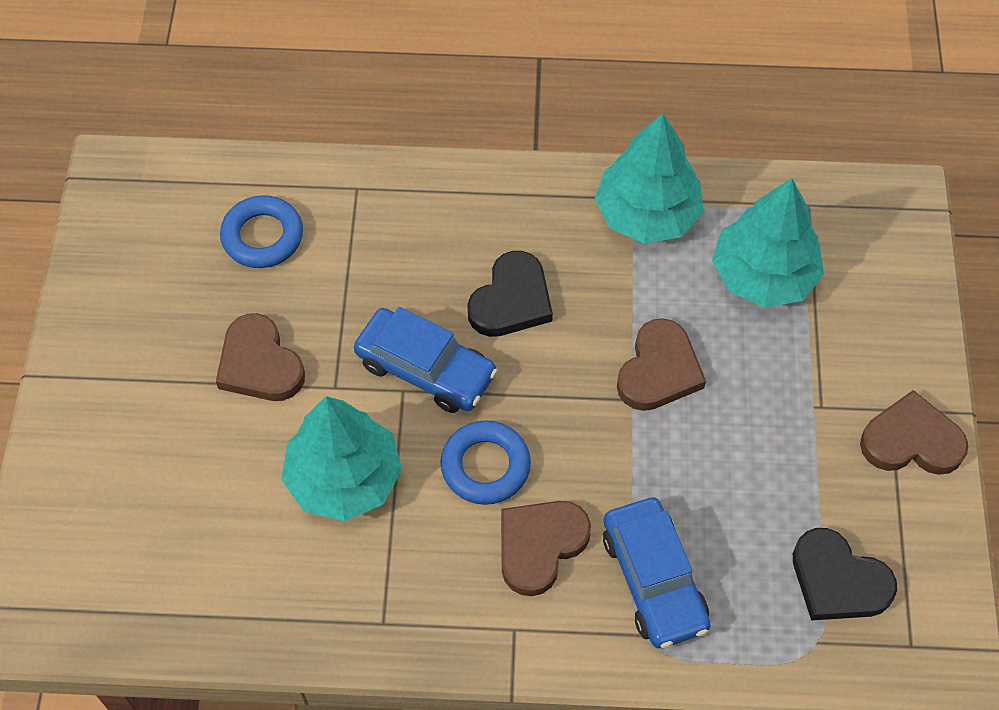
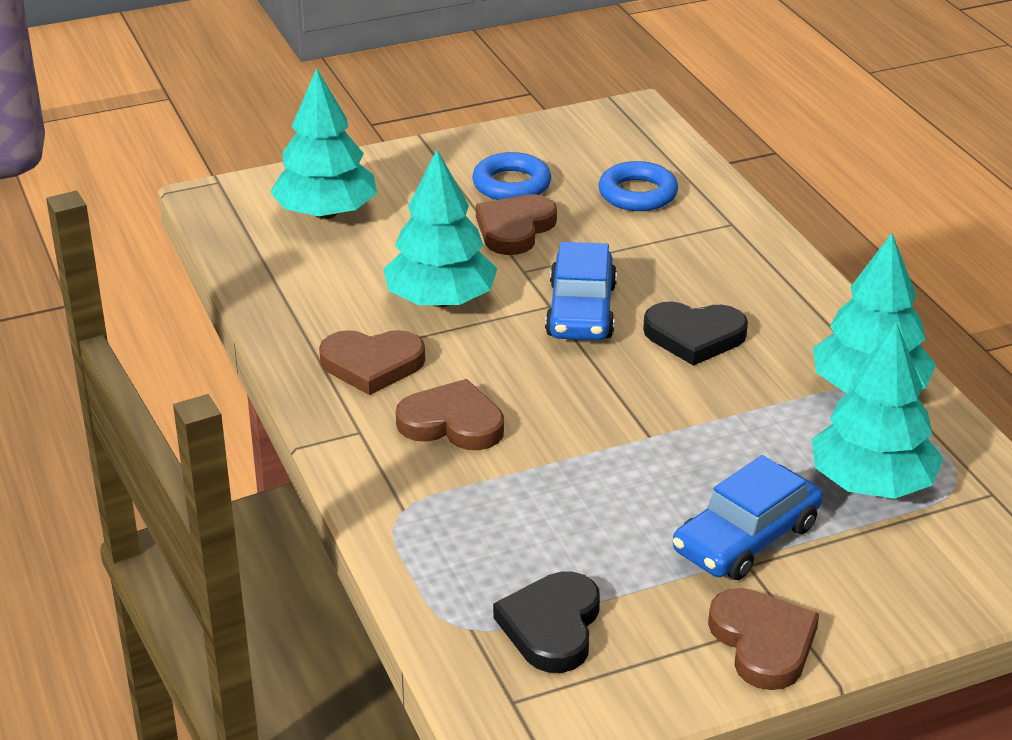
camera: 65 degrees right, 25 degrees down
(125, 522) = (326, 213): none -> turquoise tree
(485, 466) = (509, 370): blue ring -> blue ring (511, 184)
(653, 580) = (465, 500): blue car -> blue car (746, 538)
(659, 370) = (696, 444): brown heart -> brown heart (372, 364)

